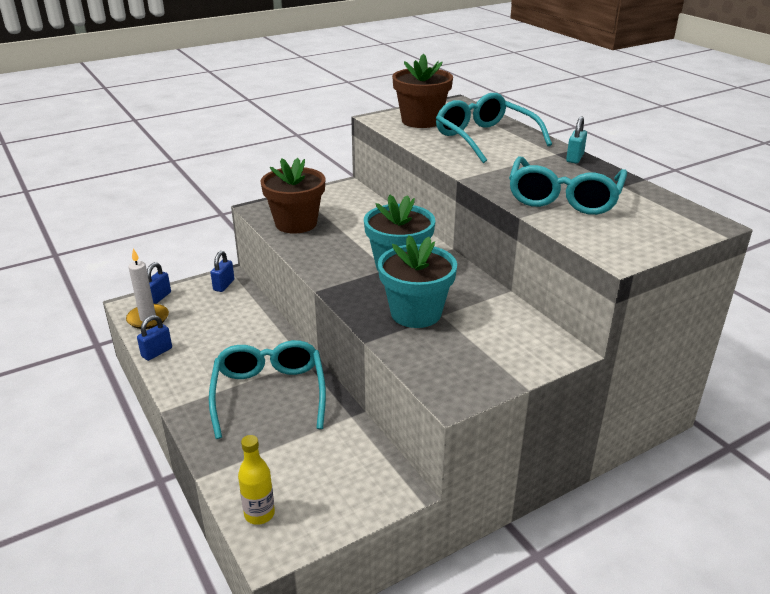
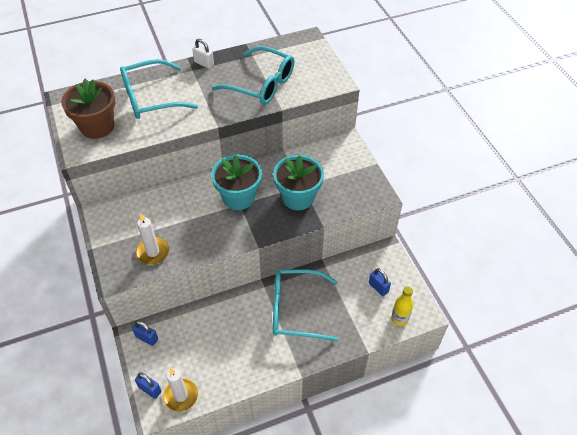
camera: 80 degrees left, 20 degrees up
(157, 352) = (231, 385): blue padlock -> blue padlock (378, 287)
(296, 223) = (153, 252): brown flower pot -> white candle
(574, 158) = (204, 63): turquoise padlock -> white padlock

